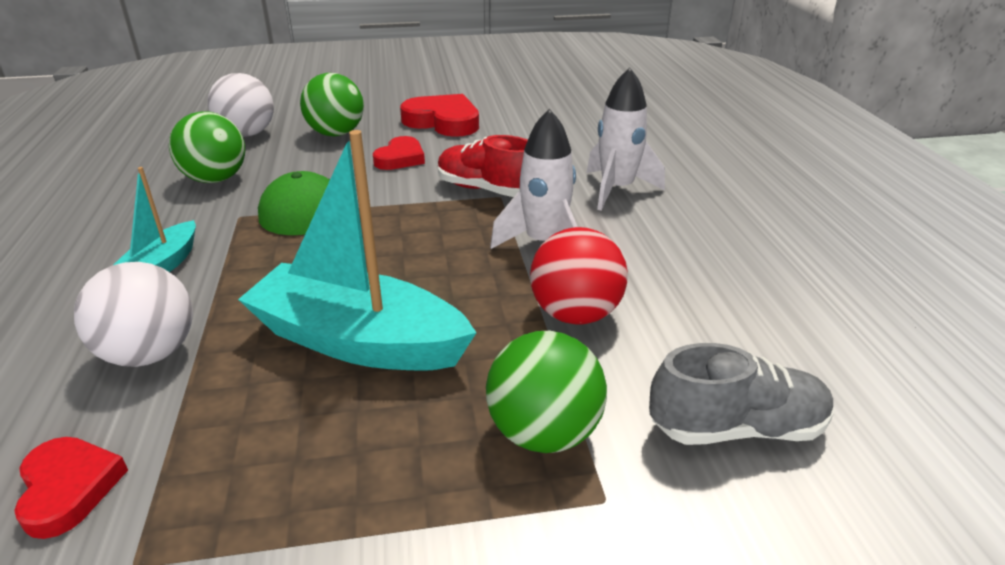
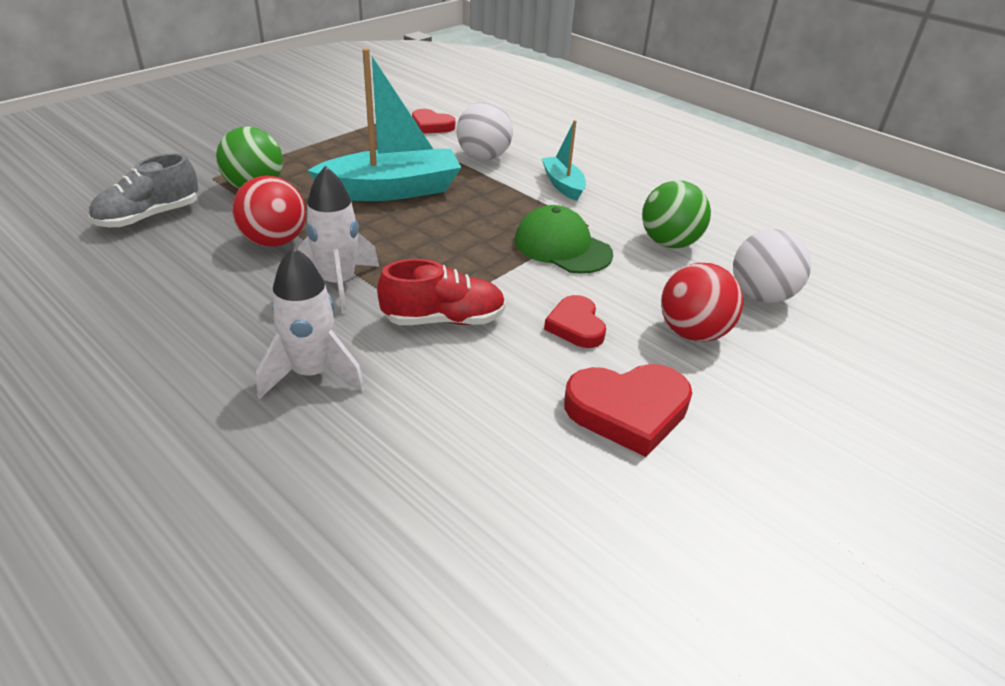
camera: 140 degrees right, 5 degrees up
(336, 134) = (692, 333): green ball -> red ball

